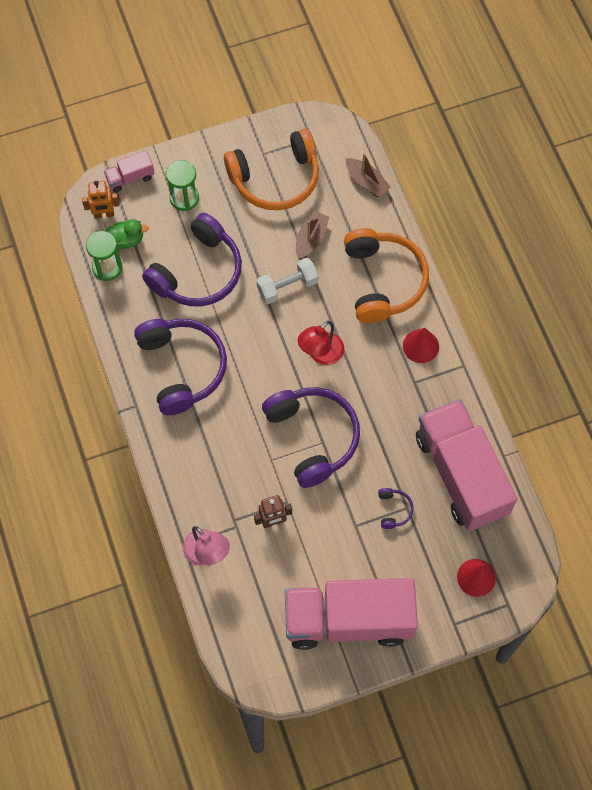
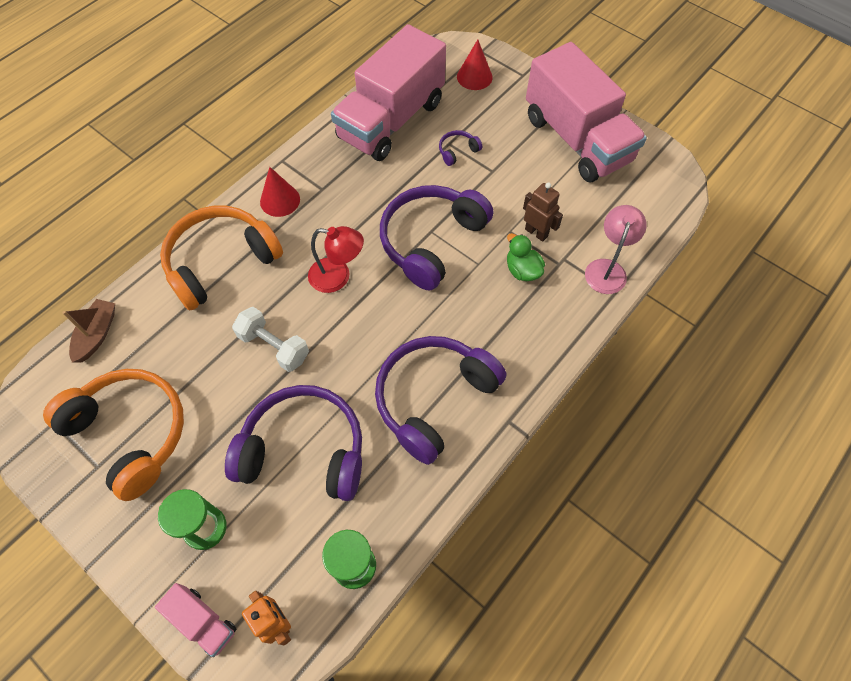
camera: 120 degrees left, 5 degrees down
(126, 240) = (302, 565): green duck -> green duck (522, 270)
(311, 239) = (200, 353): brown boat -> none

